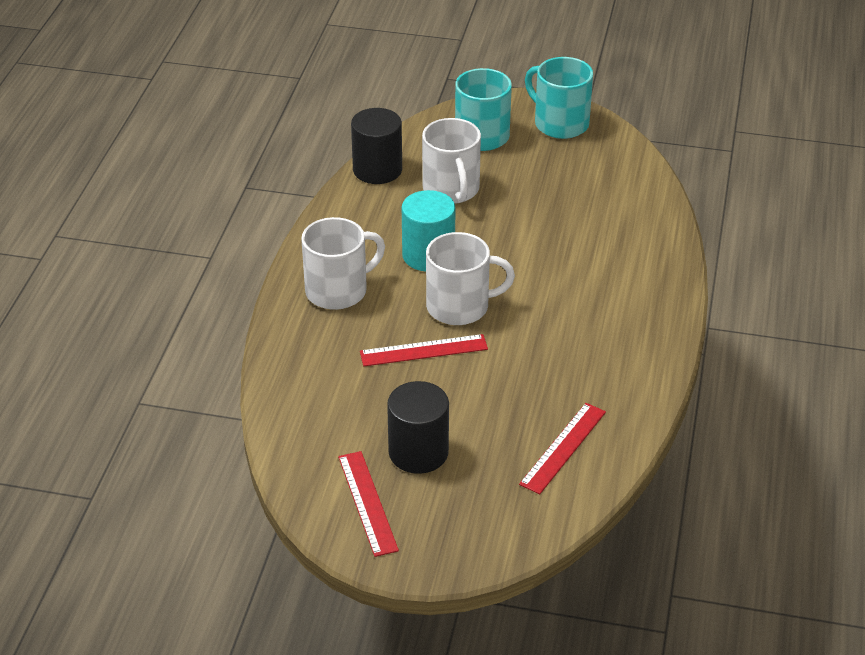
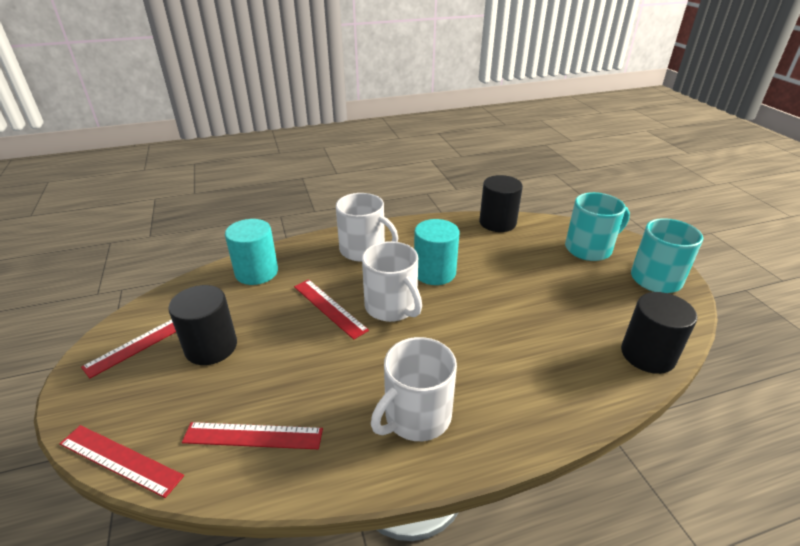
camera: 60 degrees right, 5 degrees down
(306, 388) = (256, 272): none -> turquoise cylinder
(451, 190) = (514, 257): white mug -> white mug (416, 416)
(531, 537) = (120, 460): none -> red ruler
(643, 187) = (647, 354): none -> black cylinder

